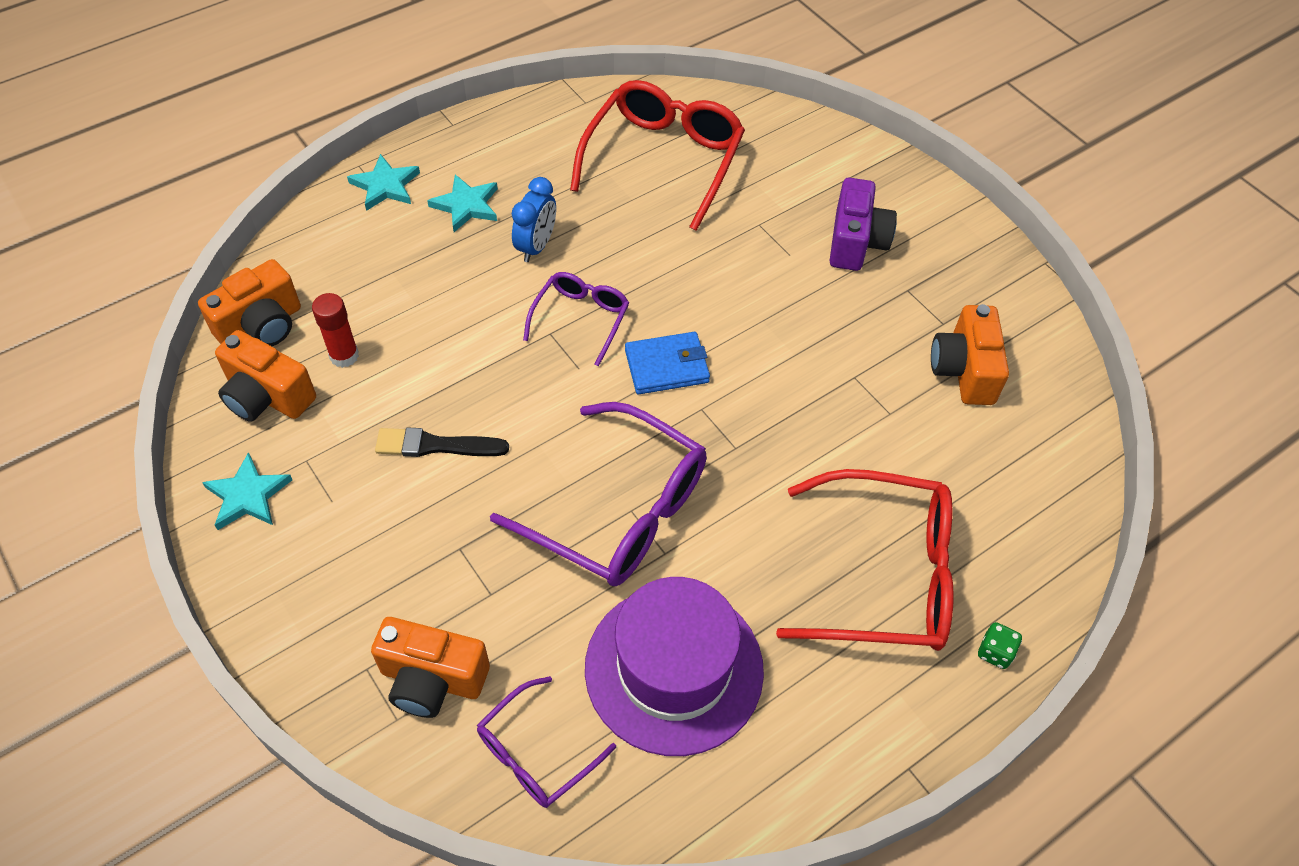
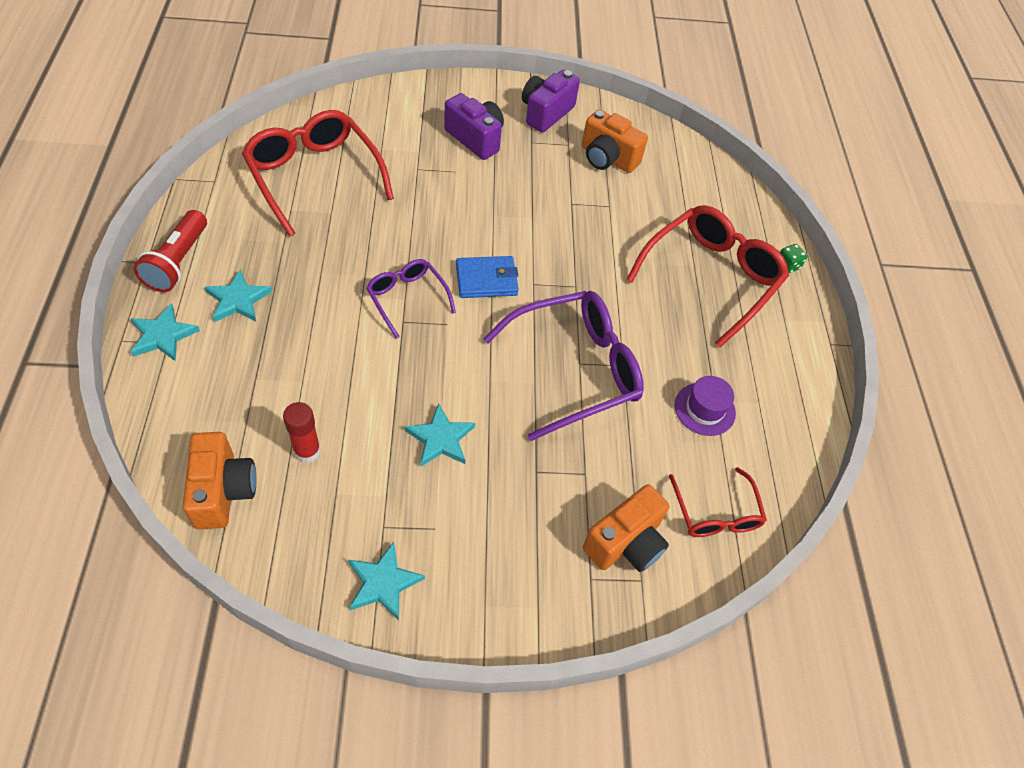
camera: 60 degrees left, 0 degrees up
(267, 396) = (299, 522): orange camera -> none
(436, 445) = (440, 438): black brush -> turquoise star
(471, 142) = (178, 262): none -> red flashlight
(536, 246) = (319, 284): blue clock -> none
(536, 753) = (715, 513): purple glasses -> red glasses
(667, 366) = (486, 280): blue wallet -> blue wallet turned 60 degrees clockwise
(674, 668) = (704, 409): purple hat -> purple hat, size x0.48
(969, 276) = (546, 113): none -> purple camera

